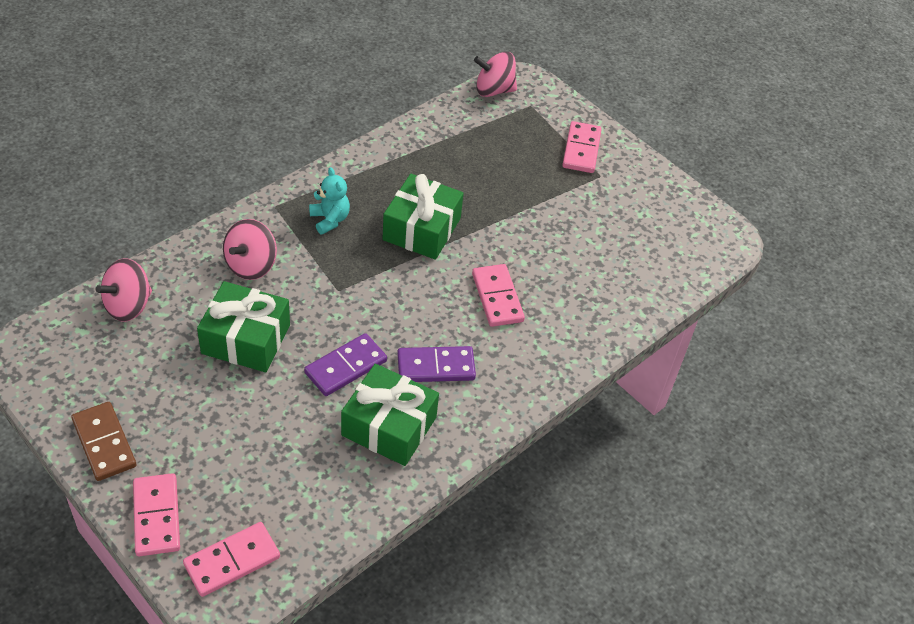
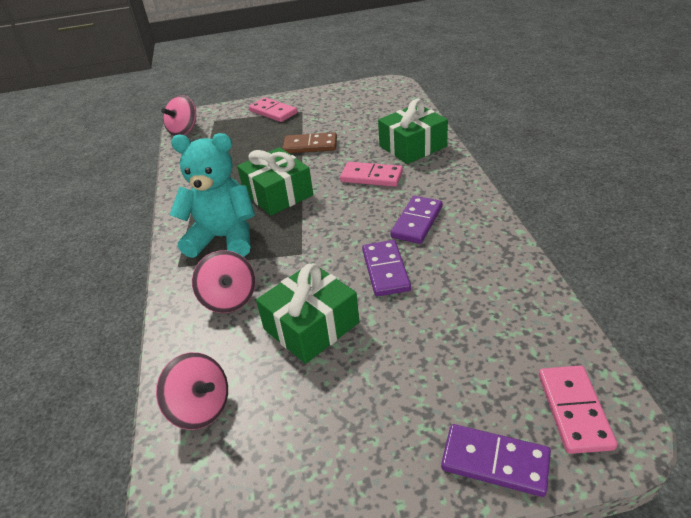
camera: 50 degrees left, 10 degrees down
(104, 443) = (371, 485): brown domino -> brown domino (310, 145)
(128, 306) = (200, 408): pink spinning top -> pink spinning top turned 45 degrees counterclockwise
(157, 516) = (495, 462): pink domino -> purple domino
(330, 220) = (223, 238): turquoise teddy bear -> turquoise teddy bear, size x1.98
(389, 426) = (462, 262): green gift -> green gift (412, 146)

